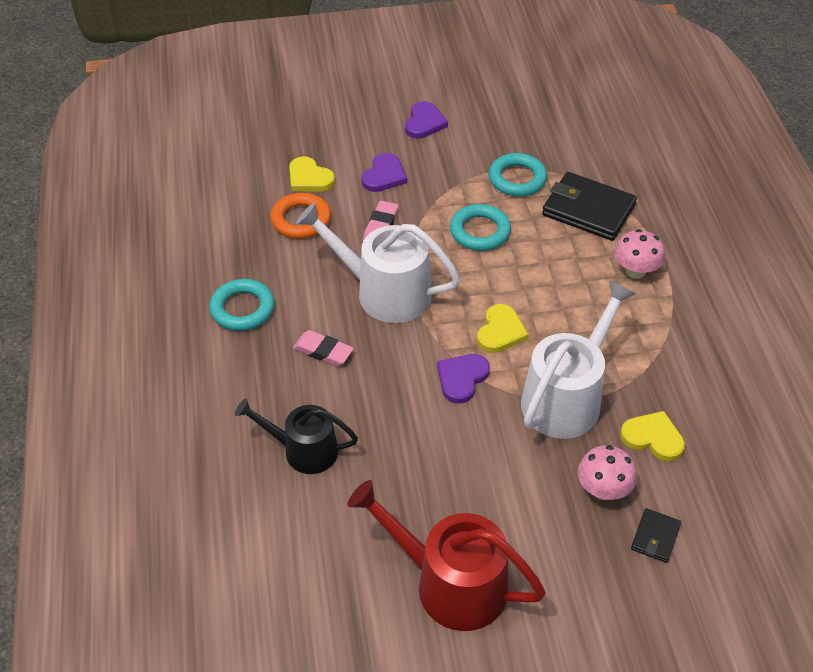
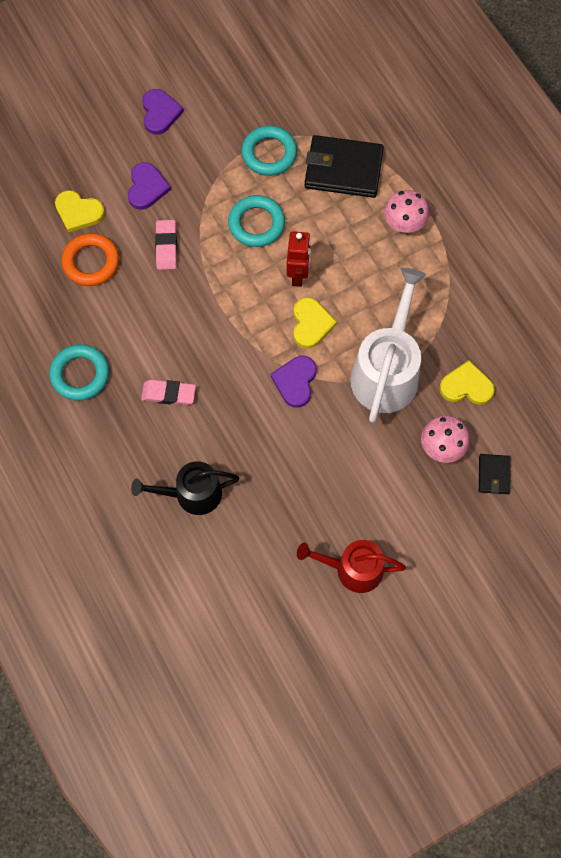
camera: 20 degrees left, 20 degrees up
(385, 292) = (197, 316): white watering can -> none
(451, 583) = (353, 569): red watering can -> red watering can, size x0.64
(504, 285) = (298, 275): none -> red robot

